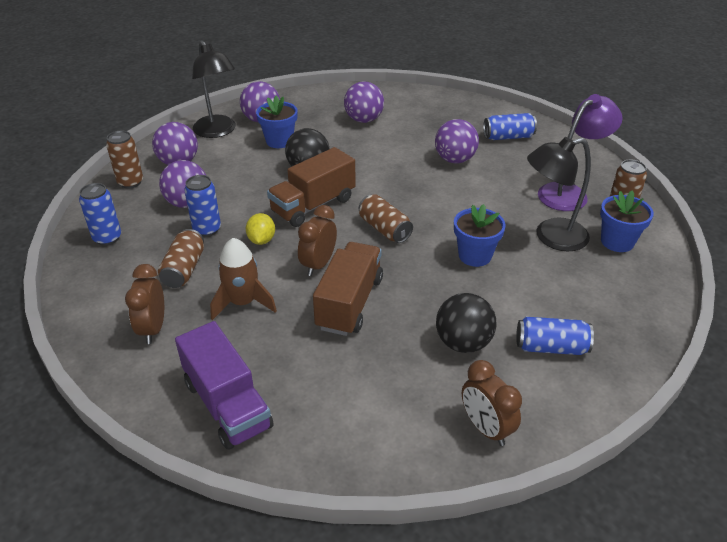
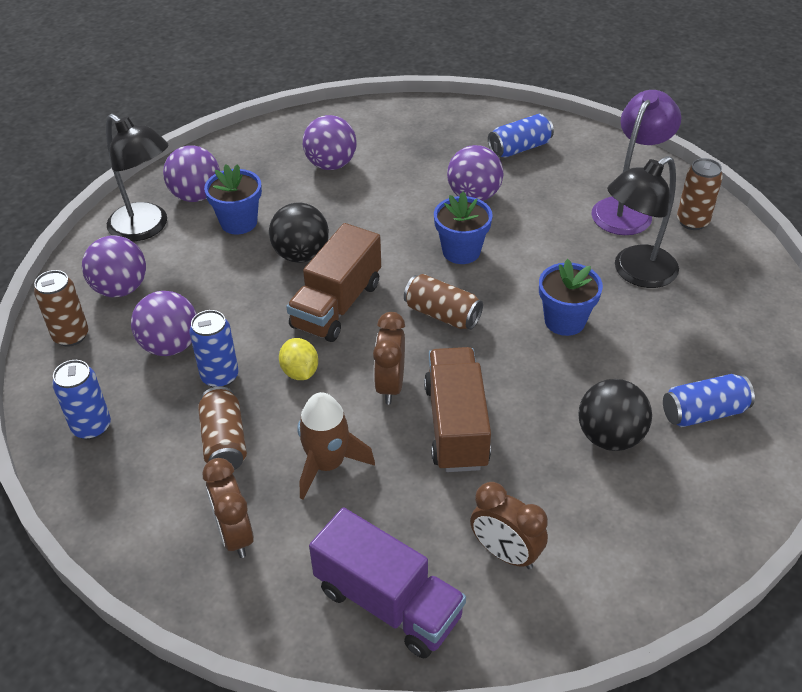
camera: 20 degrees left, 5 degrees up
(485, 428) = (686, 532): brown clock -> brown clock (505, 553)
(617, 242) = (707, 259): blue flower pot -> blue flower pot (461, 251)

